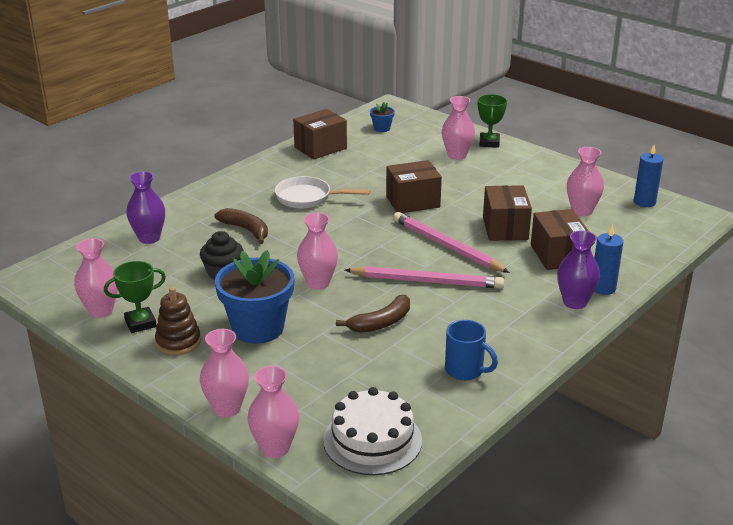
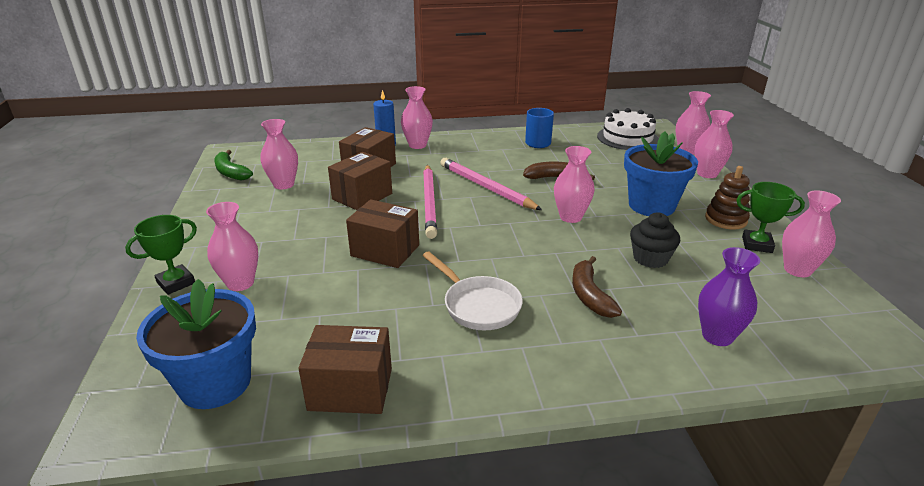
camera: 140 degrees left, 0 degrees up
(382, 128) = (215, 383): blue flower pot -> blue flower pot, size x2.26
(574, 302) = (417, 145): purple vase -> pink vase
(644, 202) = (231, 172): blue candle -> green banana

